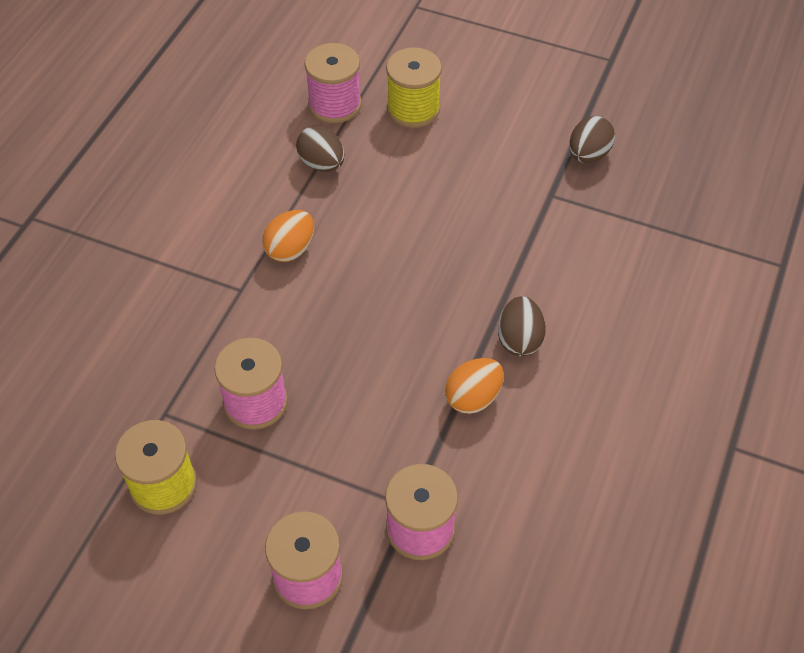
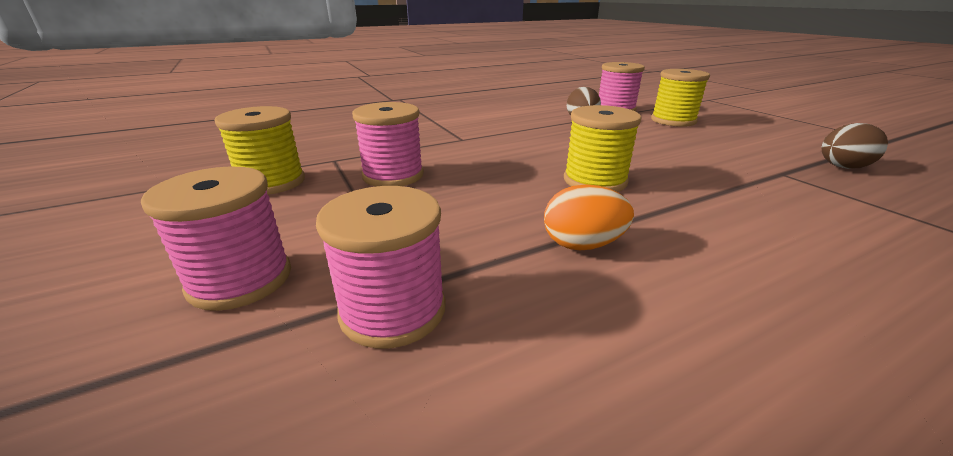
camera: 40 degrees right, 25 degrees down
(290, 249) = (517, 136): orange egg -> none
(424, 301) = (595, 181): none -> yellow spool
(519, 340) = (679, 231): brown egg -> none

